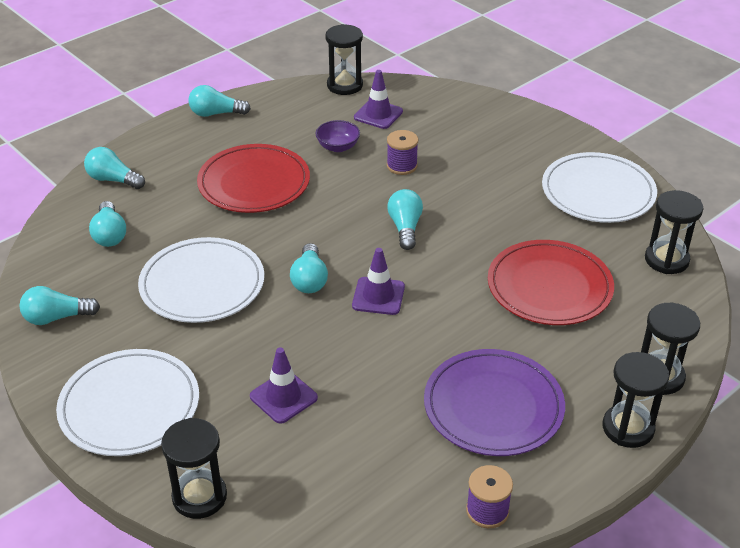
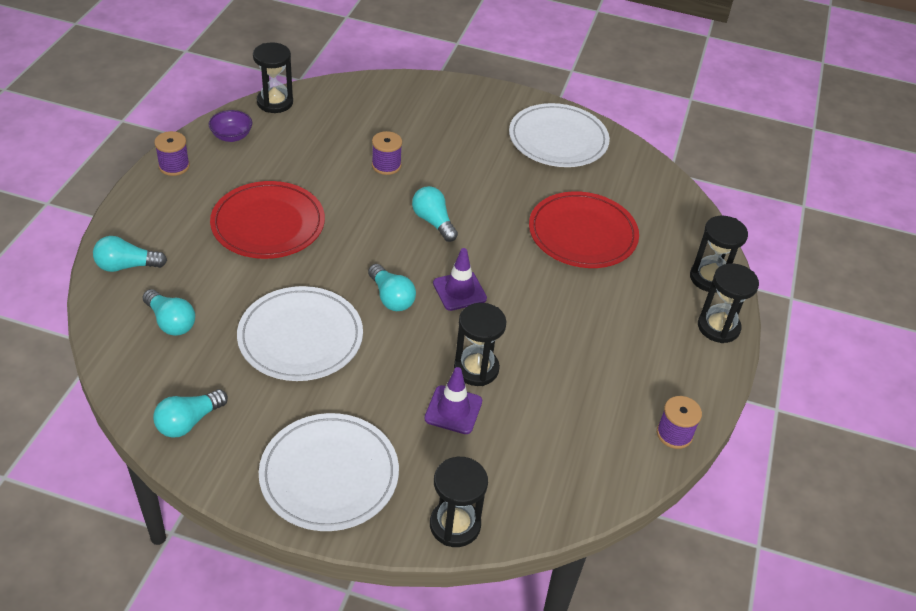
camera: 35 degrees left, 5 degrees up
(216, 113) = (174, 166): turquoise light bulb -> purple spool
(338, 147) = (316, 165): purple bowl -> purple bowl (231, 136)
(378, 114) = (328, 122): purple traffic cone -> none
(493, 406) = (616, 349): purple plate -> none
(666, 260) = (647, 181): black hourglass -> black hourglass (476, 369)

